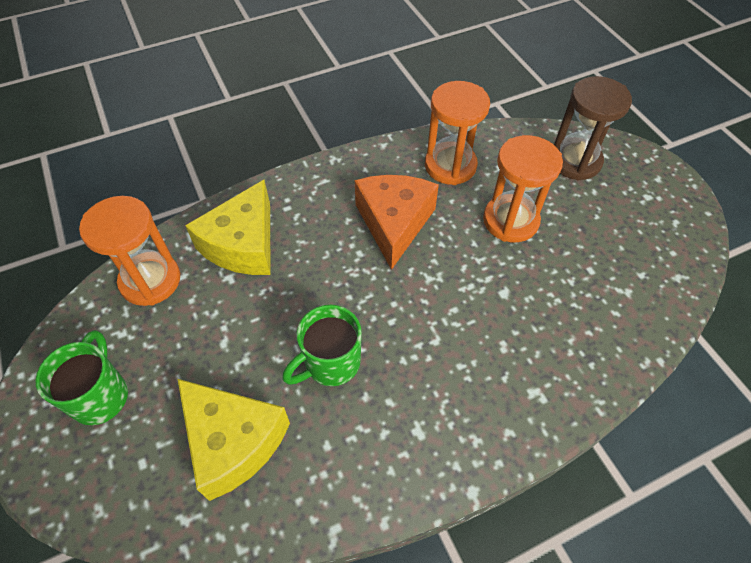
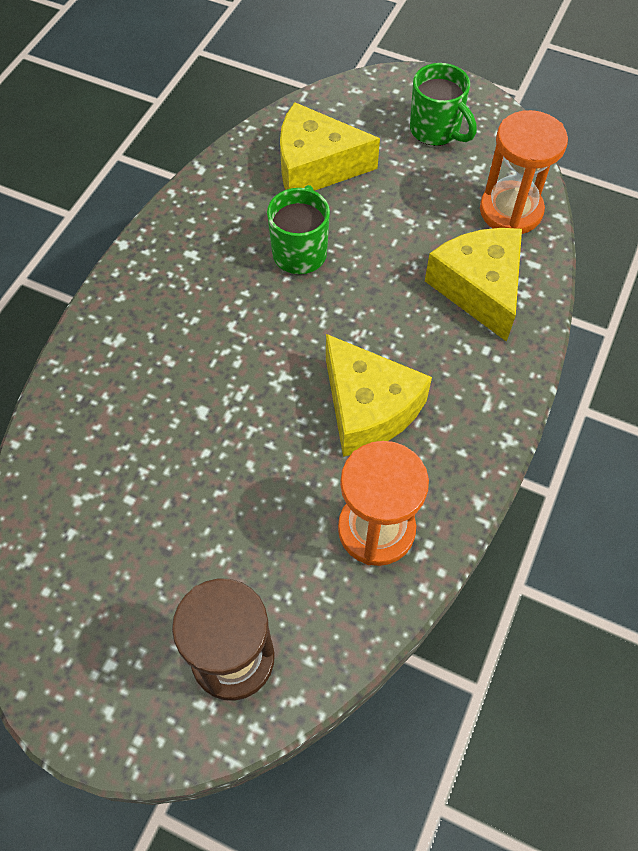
camera: 140 degrees right, 5 degrees up
(394, 223) = (368, 408): orange cheese -> yellow cheese
(510, 221) = (252, 501): orange hourglass -> none

